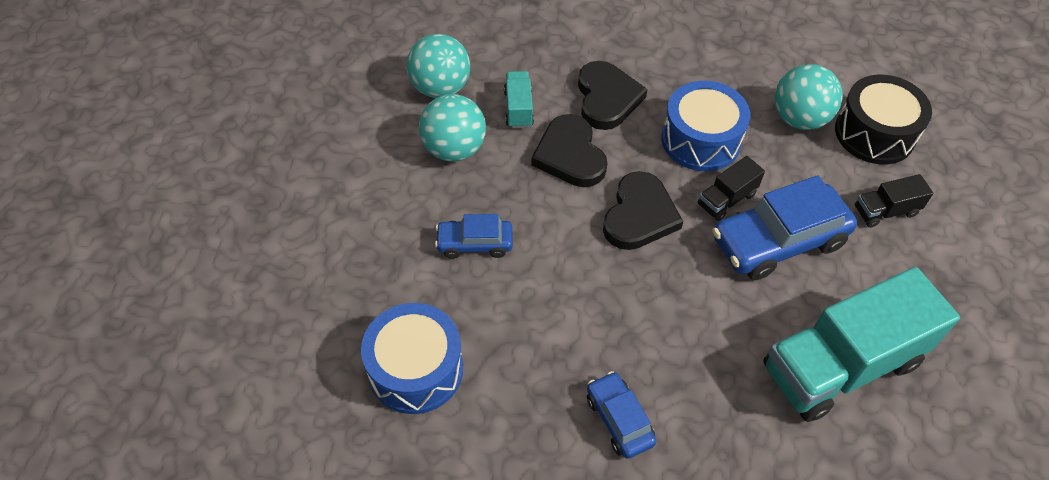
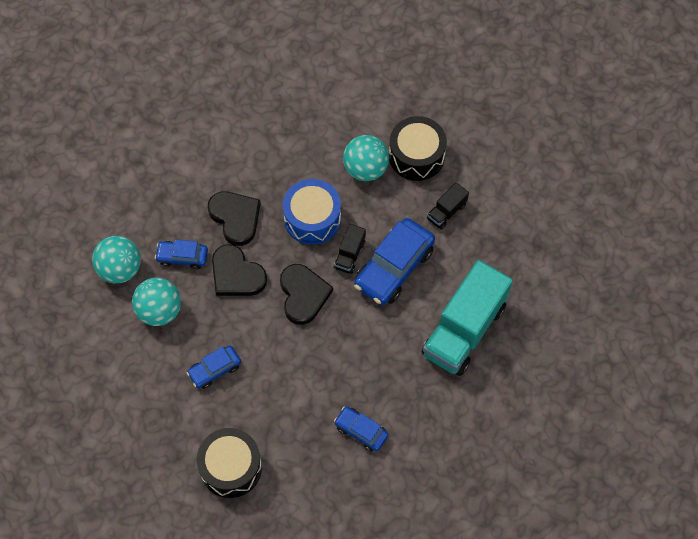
camera: 30 degrees left, 10 degrees up
(416, 369) = (231, 467): blue drum -> black drum
(518, 109) = (182, 257): turquoise truck -> blue car

